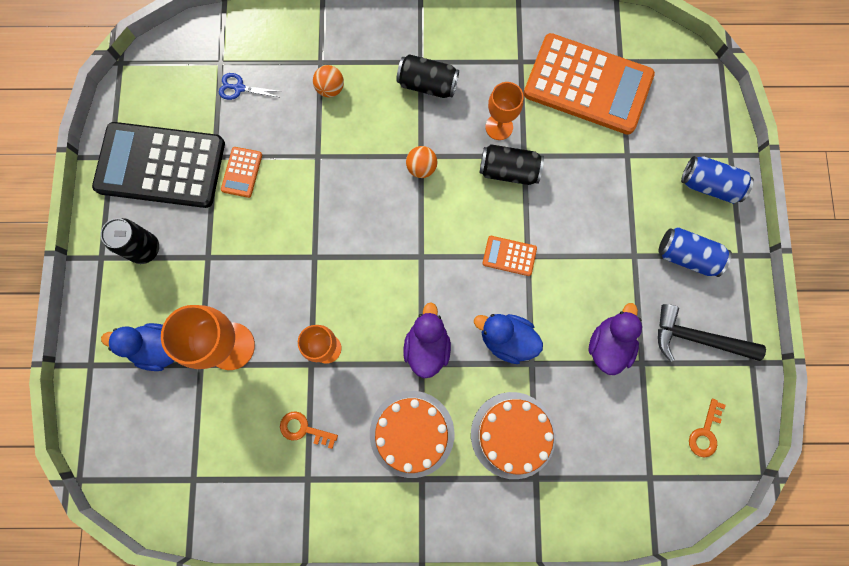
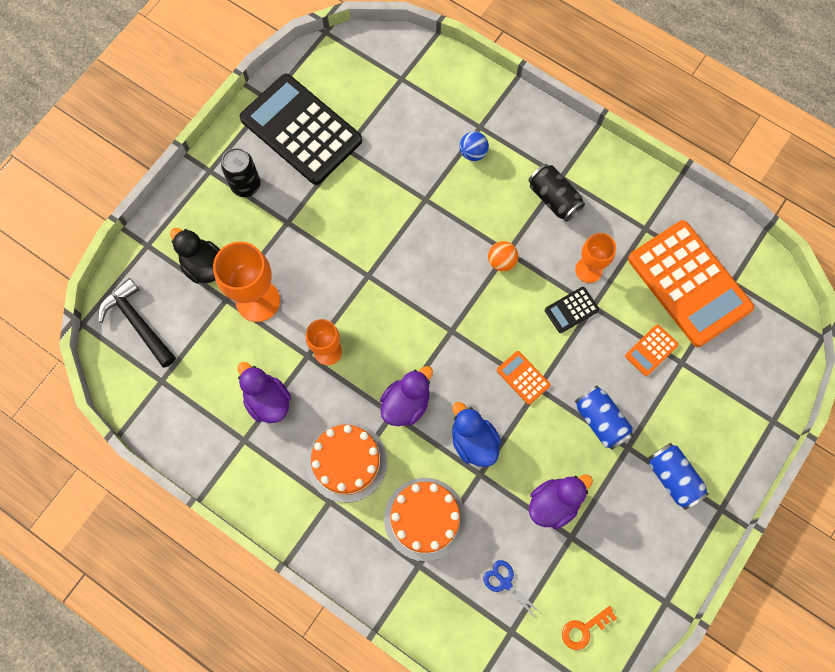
camera: 35 degrees right, 5 degrees down
(158, 348) = (204, 266): blue duck -> black duck
(239, 88) = (402, 108): blue scissors -> blue scissors (505, 583)
(242, 172) = (358, 174): orange calculator -> orange calculator (651, 350)
(303, 429) = (267, 400): orange key -> purple duck
(330, 89) = (473, 153): orange ball -> blue ball
(509, 171) = (571, 310): black can -> black calculator
(697, 338) = (633, 550): black hammer -> black hammer (138, 323)
(709, 185) = (735, 433): blue can -> blue can (600, 420)

